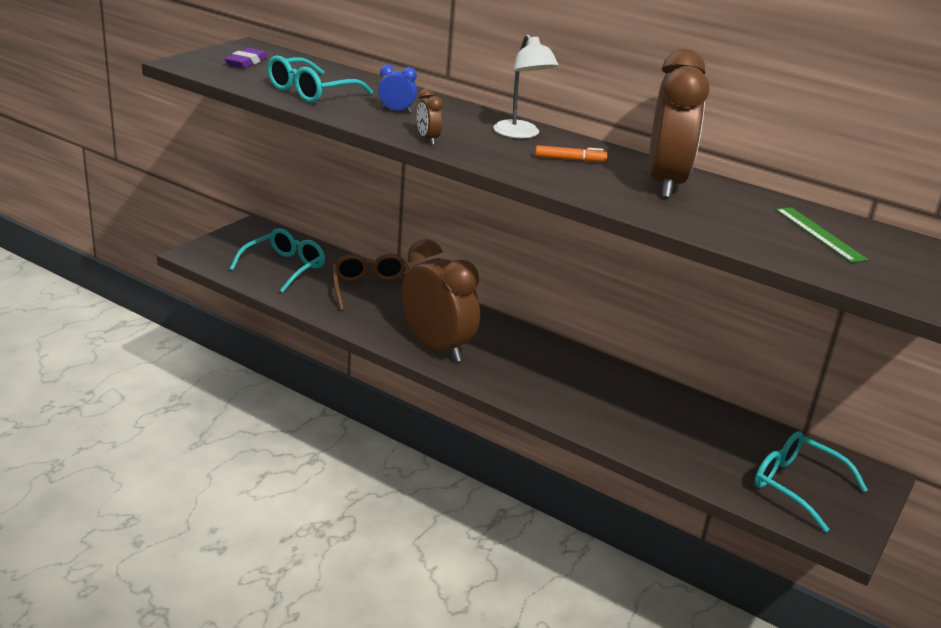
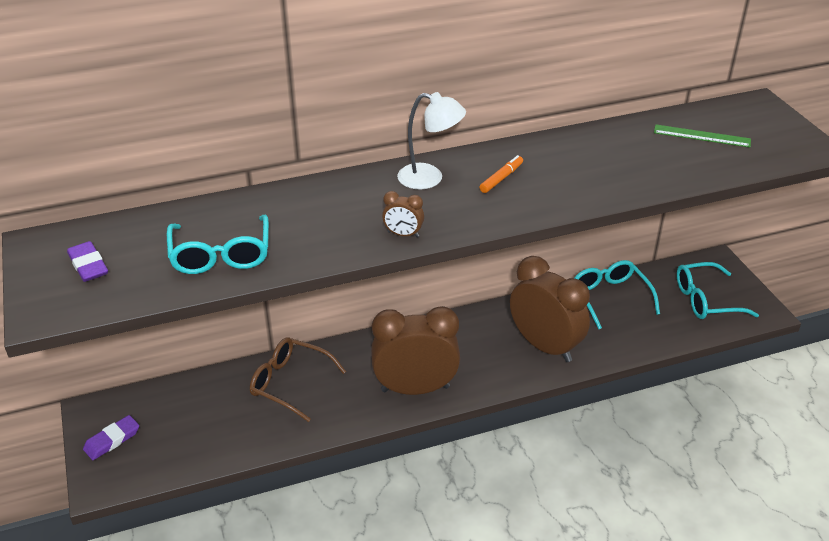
camera: 50 degrees left, 10 degrees up
(237, 243) = (112, 440): none -> purple eraser
(284, 267) = (194, 425): turquoise glasses -> turquoise glasses (610, 297)
(396, 111) = (318, 222): blue clock -> none
(665, 184) = (579, 157): brown clock -> brown clock (545, 346)

